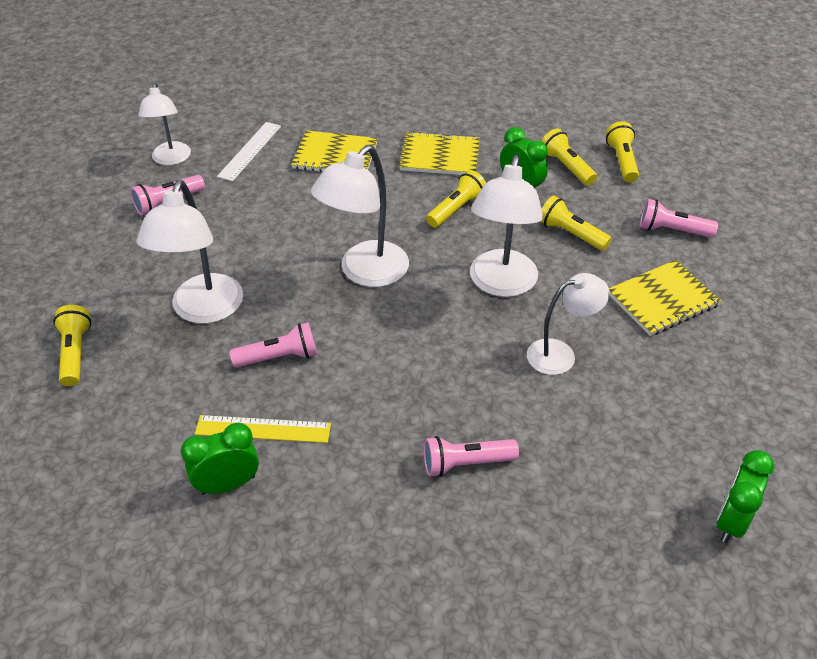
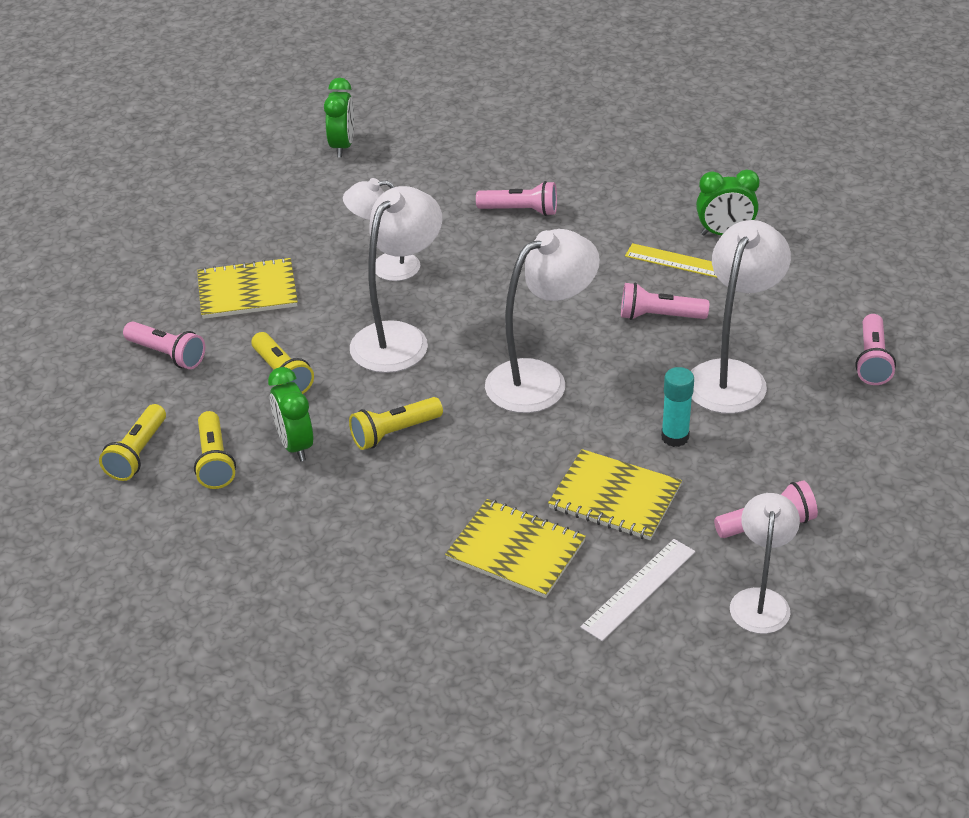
camera: 160 degrees left, 5 degrees down
(75, 353) = (872, 361): yellow flashlight -> pink flashlight
(244, 249) = (675, 437): none -> turquoise glue stick
(440, 156) = (369, 516): yellow notebook -> yellow notebook (615, 497)
(731, 521) = (342, 146): green clock -> green clock turned 45 degrees counterclockwise

